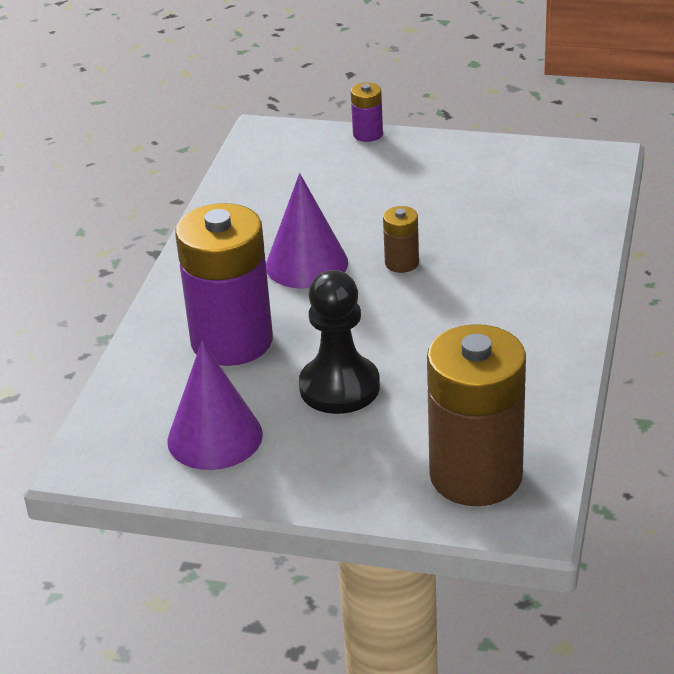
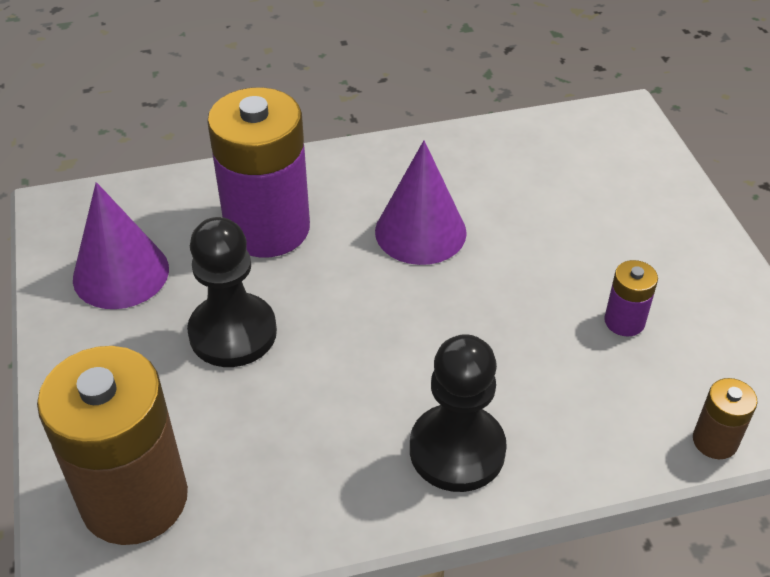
camera: 60 degrees right, 10 degrees up
(368, 134) = (685, 188): purple battery -> purple battery (624, 321)
(402, 263) = (468, 303): brown battery -> brown battery (715, 441)
(535, 308) = (457, 450): none -> black pawn

